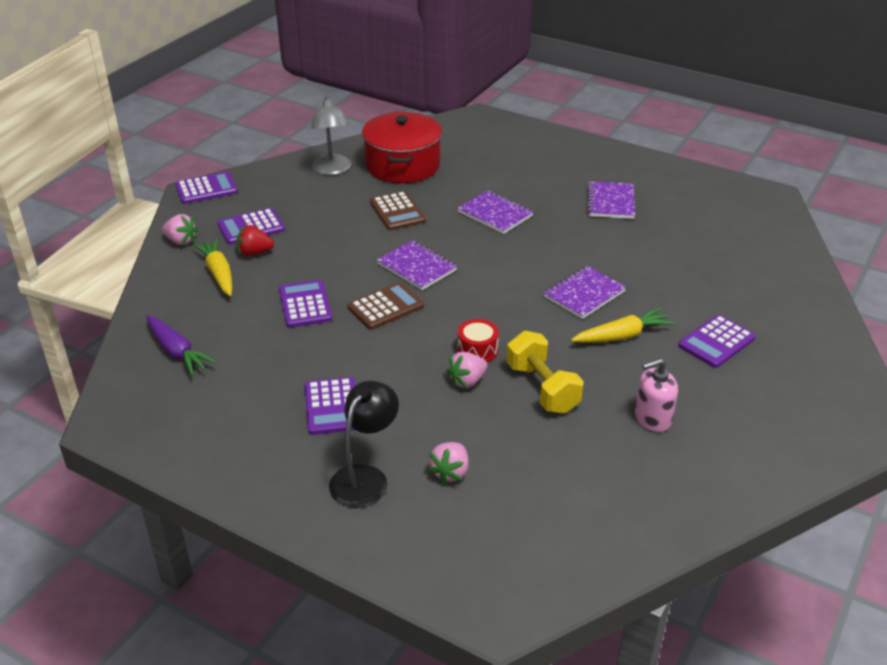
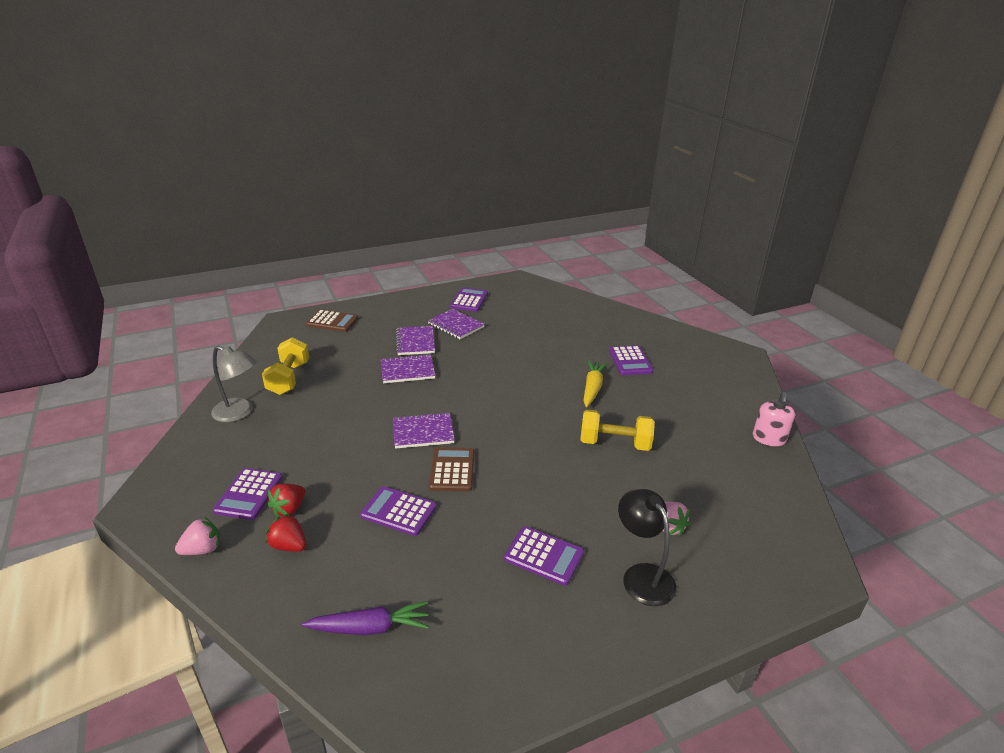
camera: 55 degrees left, 5 degrees down
(206, 189) = (146, 496): purple calculator -> purple calculator (469, 300)
(219, 274) = (289, 545): yellow carrot -> red strawberry
(397, 212) = (343, 409): brown calculator -> brown calculator (332, 321)
(402, 165) = (289, 378): red pot -> yellow dumbbell
(467, 381) = (577, 472): pink strawberry -> none
(477, 350) = (548, 451): red drum -> none
(584, 294) = (536, 381): purple notebook -> purple notebook (415, 342)
(652, 418) = (679, 416): pink soap dispenser -> pink soap dispenser (769, 438)

